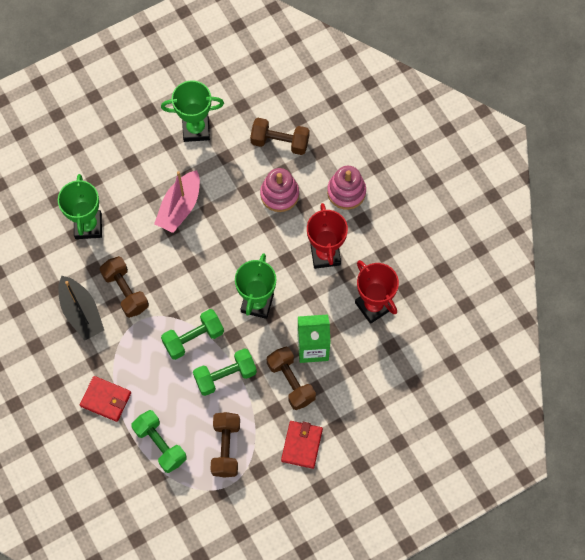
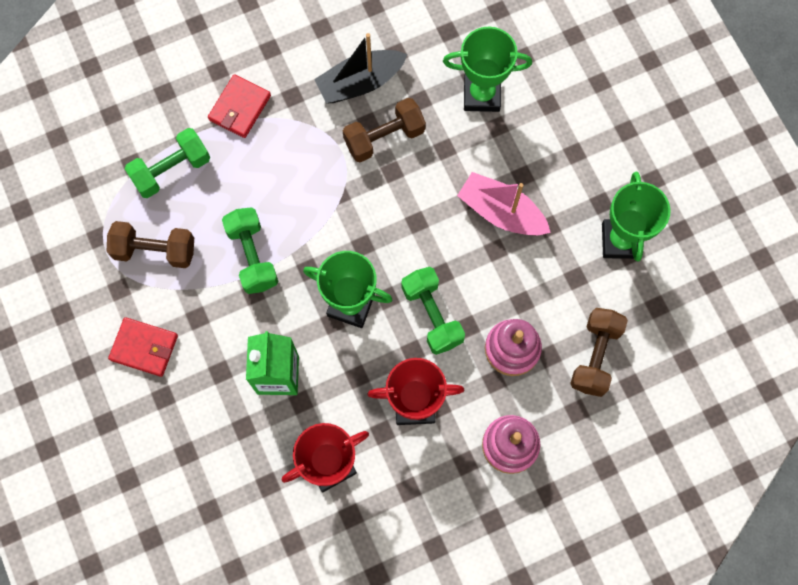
camera: 95 degrees right, 5 degrees up
(193, 338) = (309, 219): green dumbbell -> green dumbbell (432, 315)
(291, 382) = (233, 341): brown dumbbell -> none

